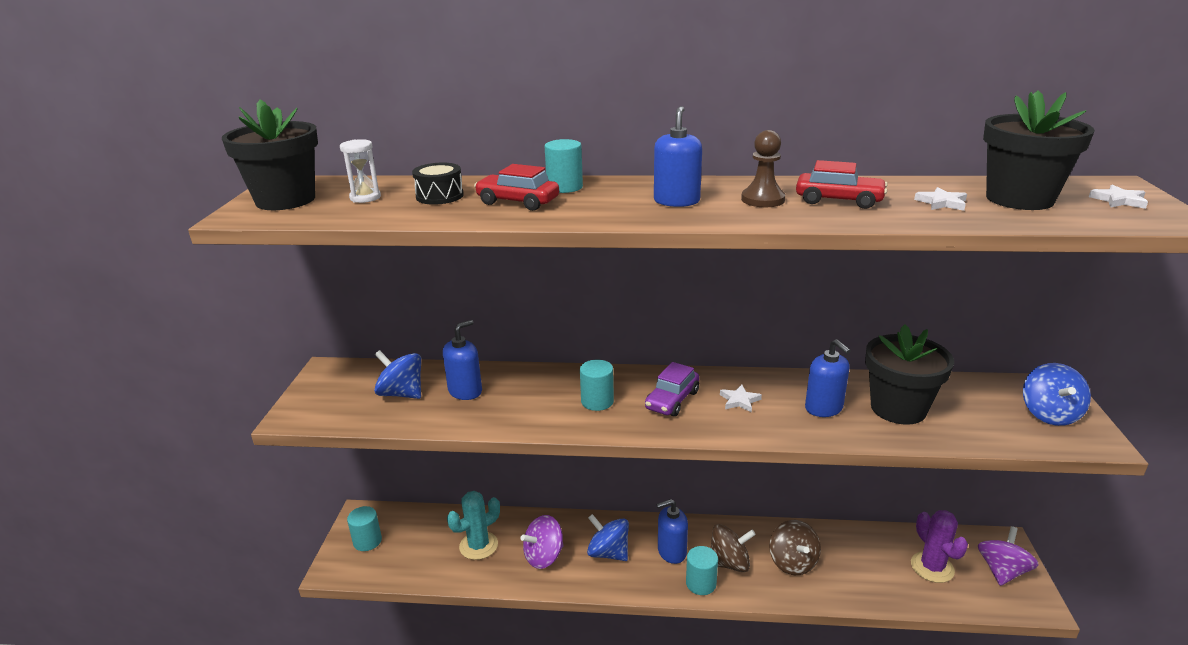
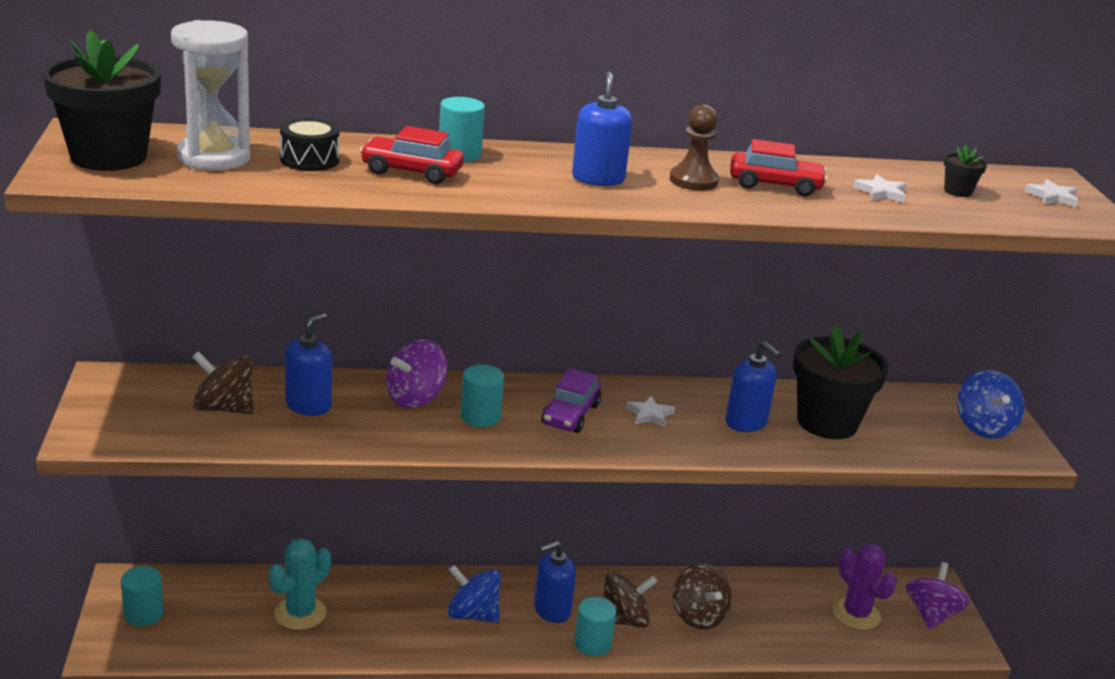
camera: 15 degrees left, 0 degrees up
(365, 197) = (214, 158): white hourglass -> white hourglass, size x1.87
(401, 393) = (224, 408): blue spinning top -> brown spinning top
(544, 556) = (390, 622): purple spinning top -> purple spinning top (415, 397)
(1019, 199) = (958, 191): black flower pot -> black flower pot, size x0.42

